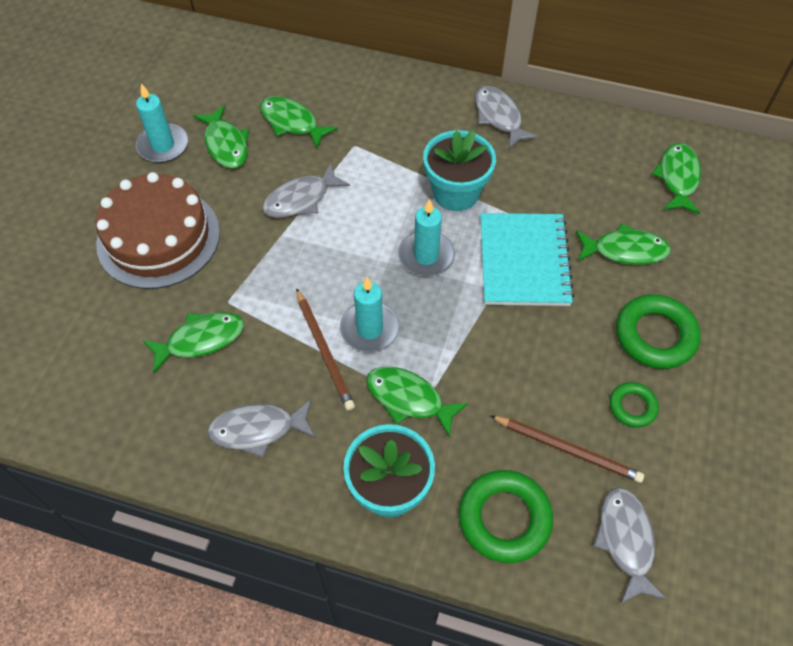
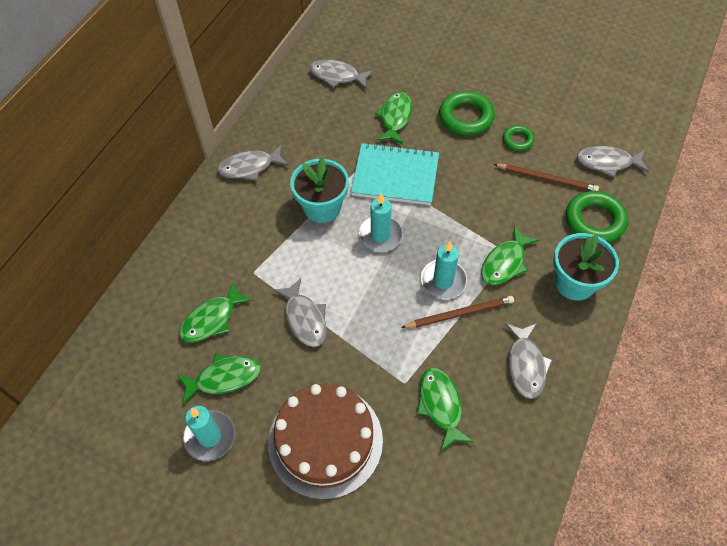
camera: 80 degrees left, 0 degrees up
(567, 449) = (547, 179): brown pencil -> brown pencil turned 75 degrees clockwise
(677, 178) = (337, 76): green fish -> grey fish

